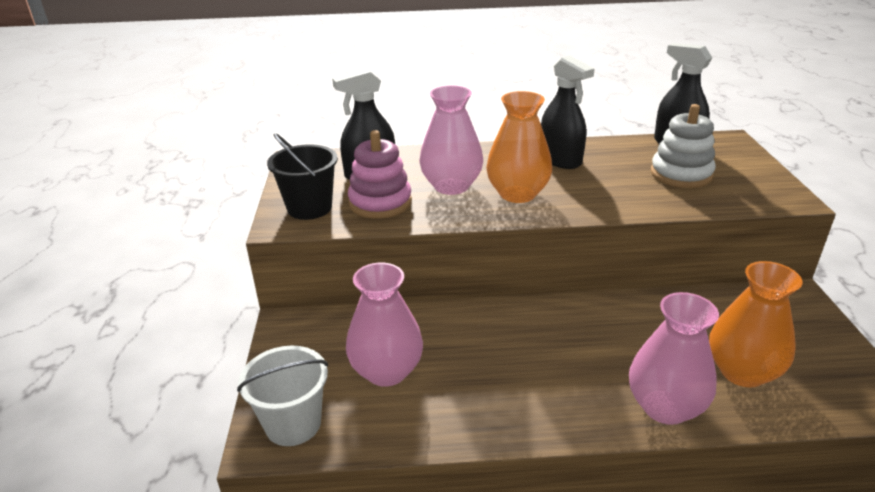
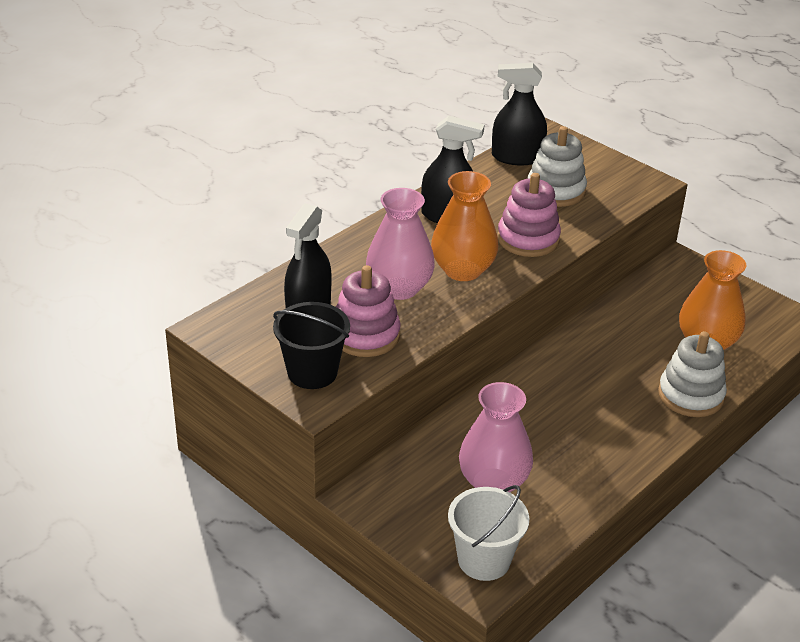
camera: 45 degrees left, 5 degrees up
(605, 195) = (528, 239): none -> pink stacking toy
(665, 407) = (690, 395): pink vase -> white stacking toy

